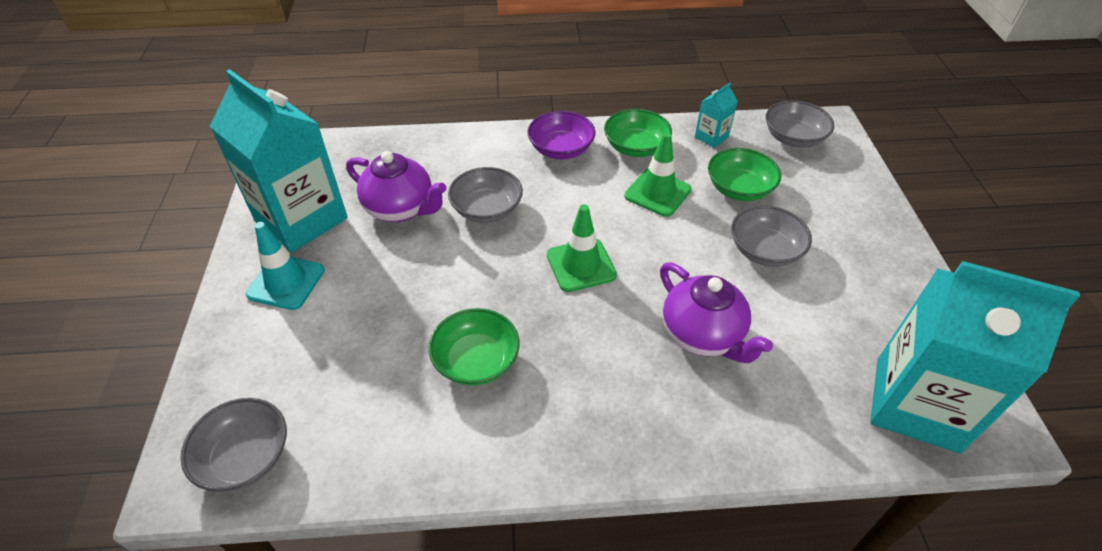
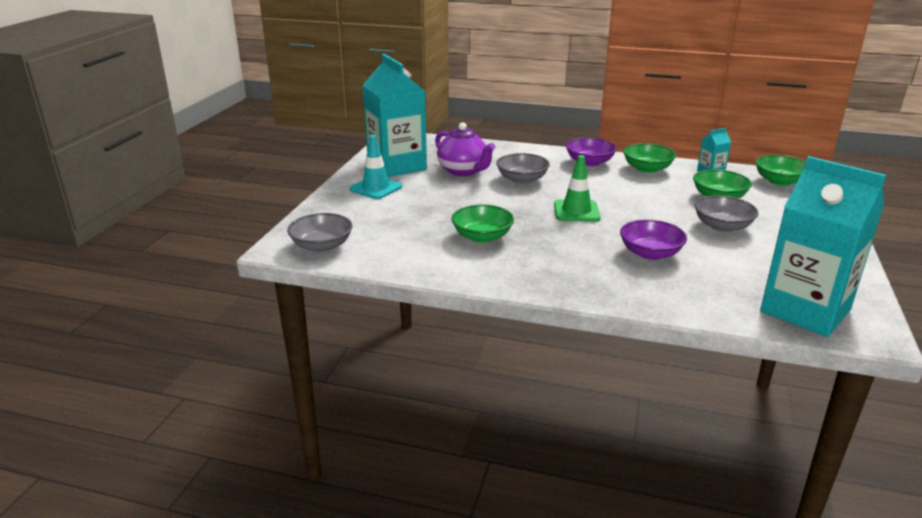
camera: 20 degrees right, 20 degrees down
(657, 193) = (652, 190): green traffic cone -> none
(702, 335) = (650, 253): purple teapot -> purple bowl
(793, 138) = (779, 181): grey bowl -> green bowl

